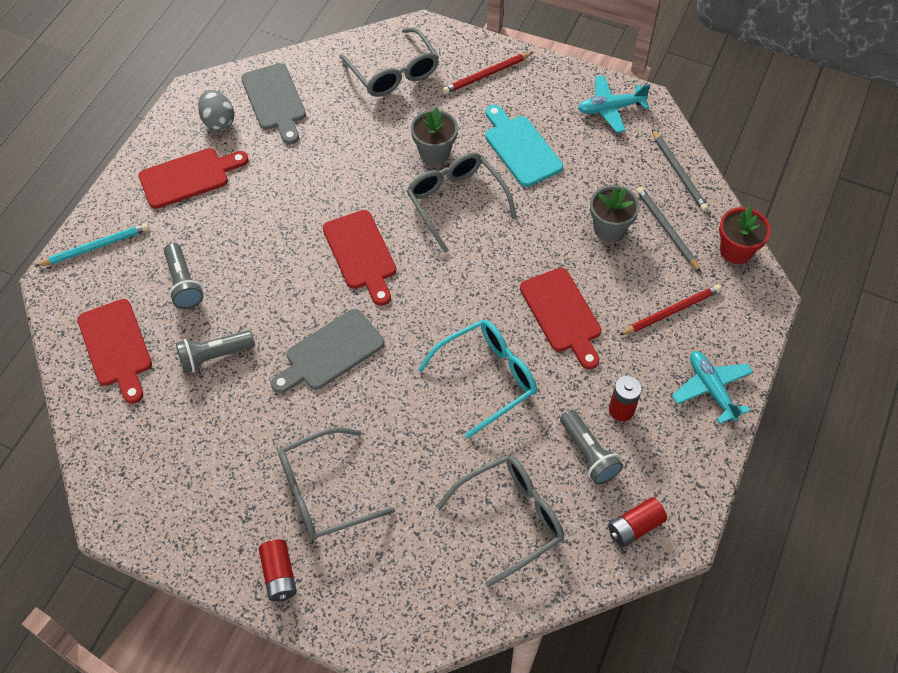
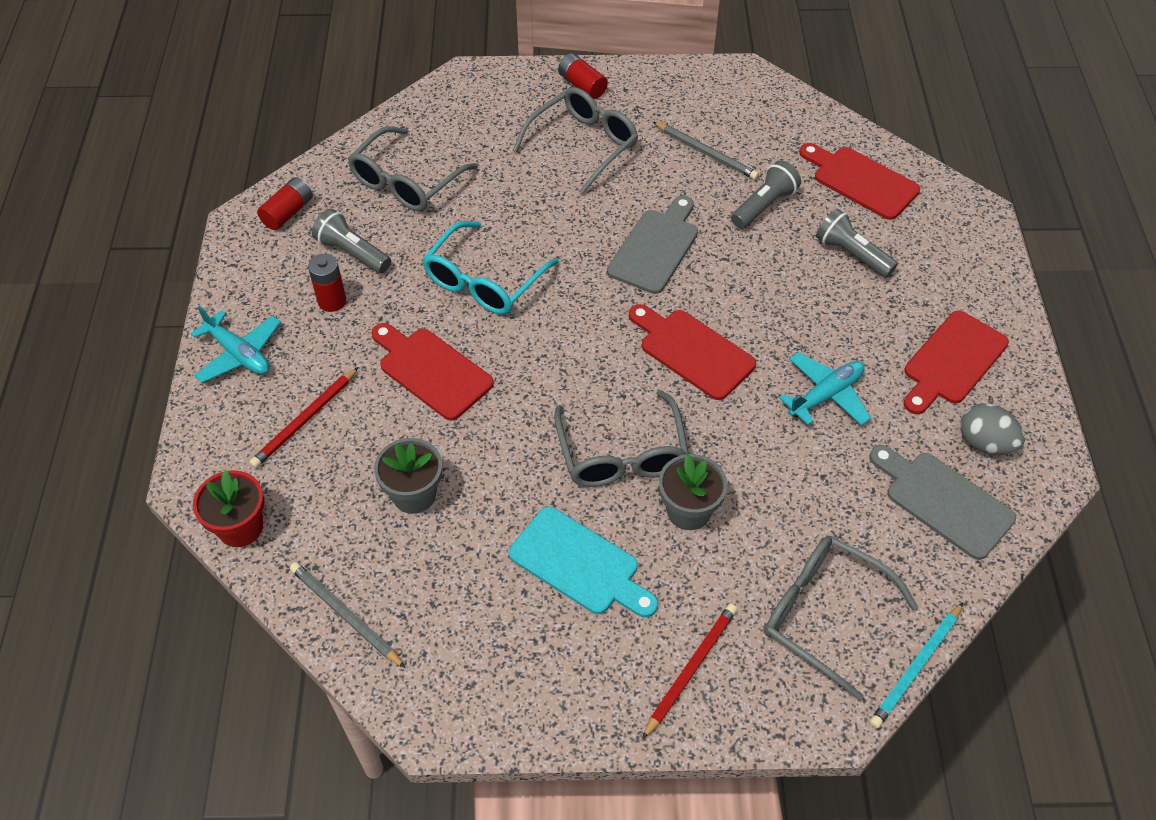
camera: 155 degrees right, 5 degrees down
(95, 247) = (972, 254): turquoise pencil -> turquoise pencil (916, 667)
(456, 202) = (622, 454): grey glasses -> grey glasses turned 45 degrees clockwise
(610, 108) = (480, 686): turquoise plane -> turquoise plane (826, 395)
(666, 229) = (339, 521): grey pencil -> grey pencil (706, 153)

